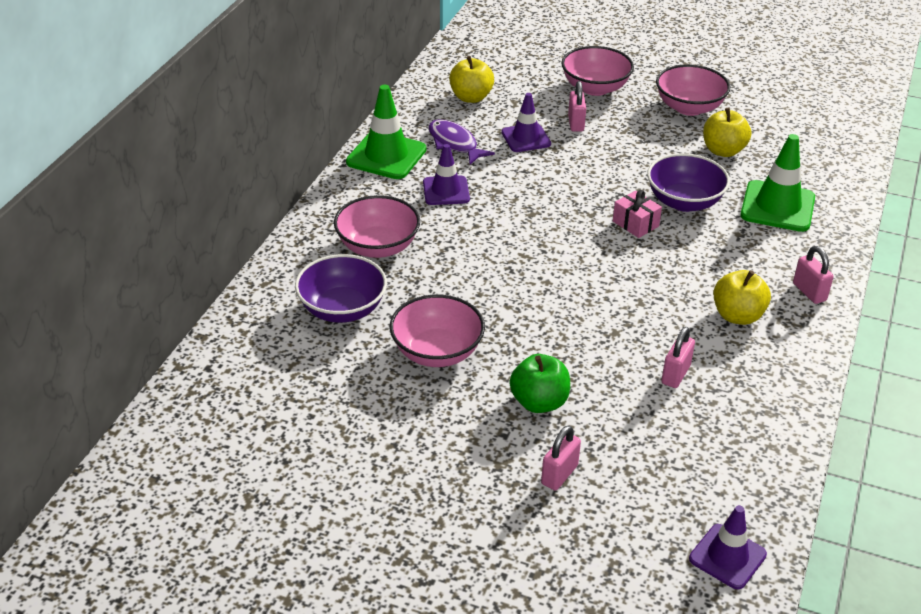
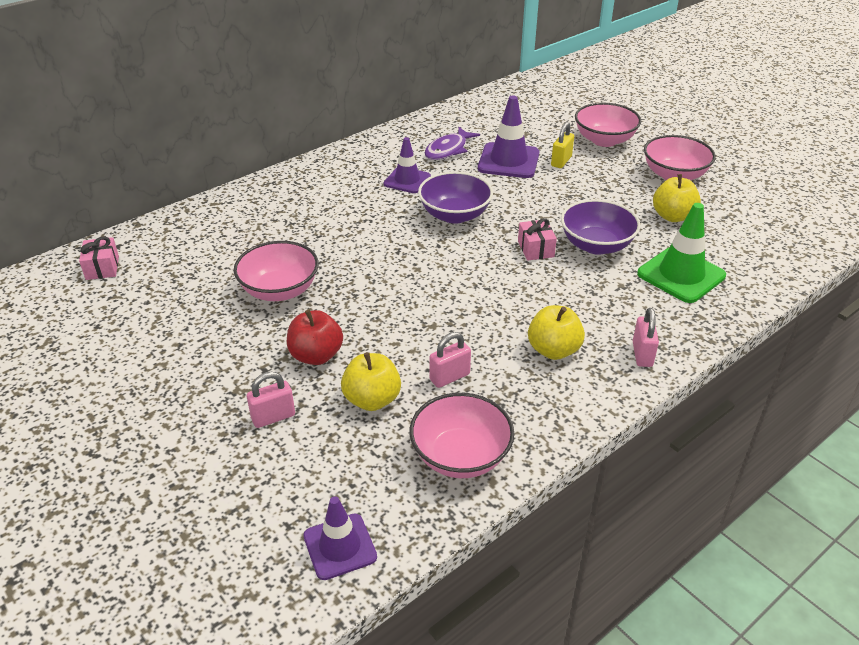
camera: 30 degrees right, 0 degrees up
(219, 398) = (102, 268): none -> pink gift
(342, 309) = (246, 237): purple bowl -> purple bowl (455, 215)
(378, 246) = (316, 203): pink bowl -> pink bowl (460, 456)
(386, 156) = (388, 144): green traffic cone -> none
(454, 143) = (448, 150): purple fish -> purple fish turned 135 degrees counterclockwise
(471, 97) = (494, 122): yellow apple -> yellow apple (372, 399)
(526, 138) = (508, 161): purple traffic cone -> purple traffic cone, size x1.52
(539, 402) = (316, 355): green apple -> red apple
(575, 123) = (561, 161): pink padlock -> yellow padlock

